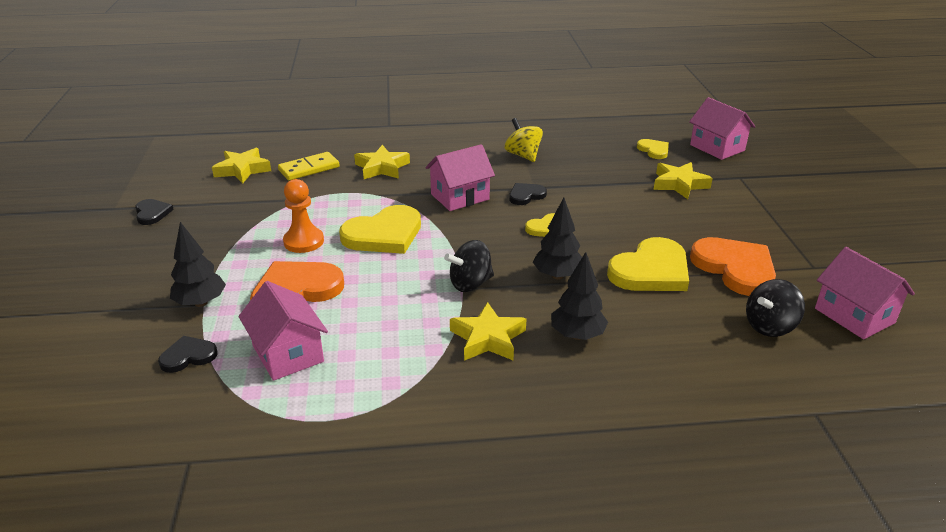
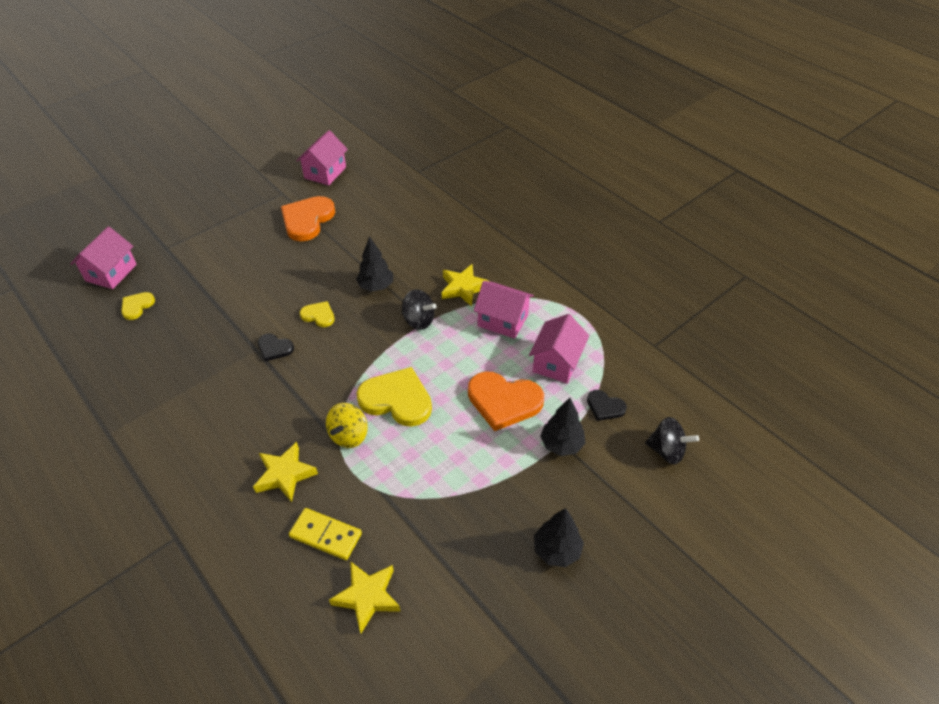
camera: 125 degrees left, 15 degrees up
(152, 213) = (499, 599): black heart -> none
(303, 241) = (446, 442): orange pawn -> none
(460, 197) = (304, 387): pink house -> pink house (503, 320)
(523, 155) = (195, 384): yellow spinning top -> yellow spinning top (349, 435)
(577, 335) = (428, 256): black tree -> black tree (556, 550)
(651, 271) = (337, 251): yellow heart -> none
(679, 184) = (199, 273): yellow star -> none
(769, 326) = (359, 196): black spinning top -> black spinning top (667, 451)

